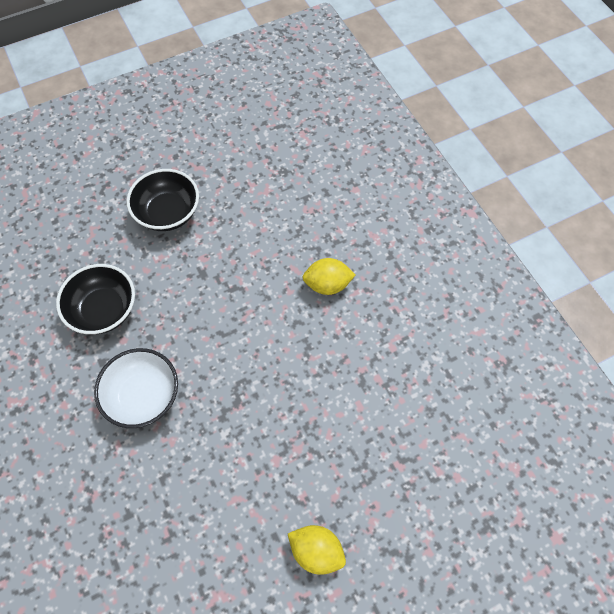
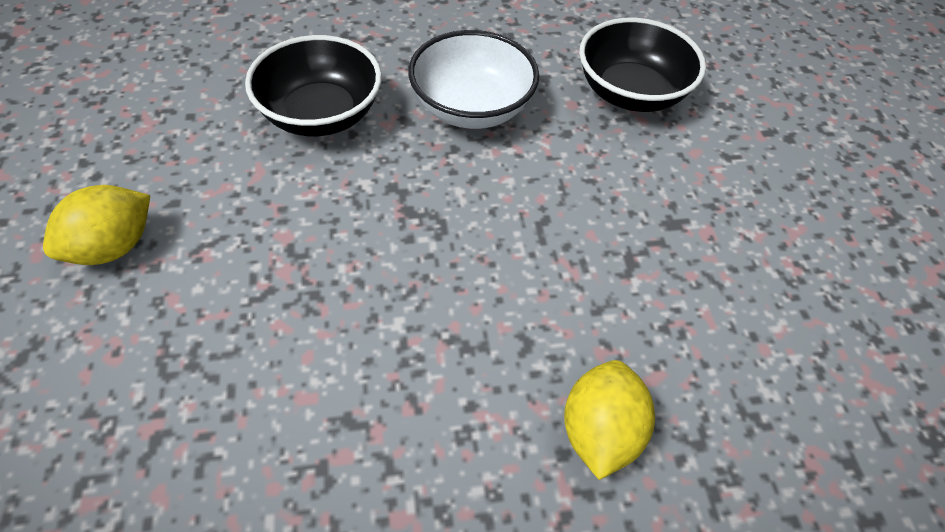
camera: 105 degrees right, 10 degrees down
(168, 213) = (816, 203): black bowl -> black bowl (321, 115)

